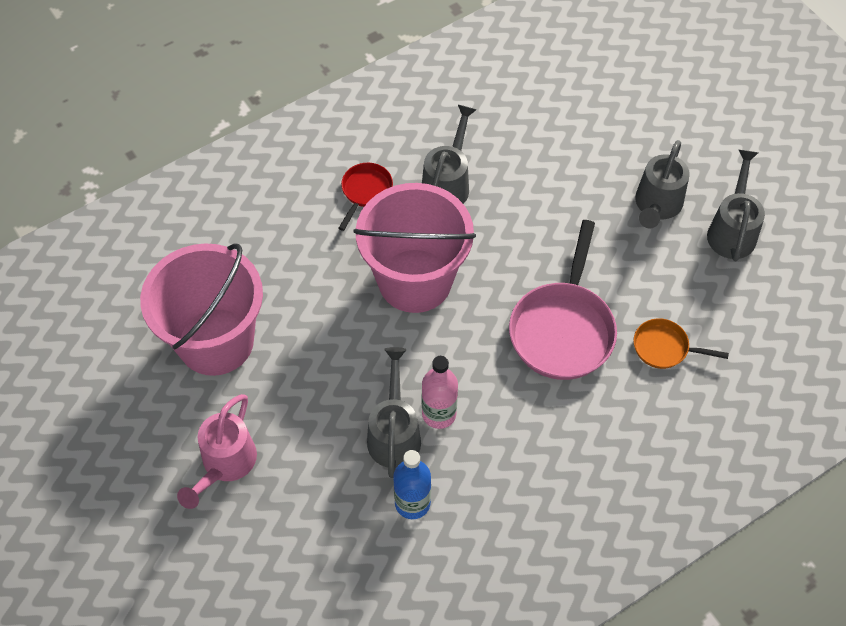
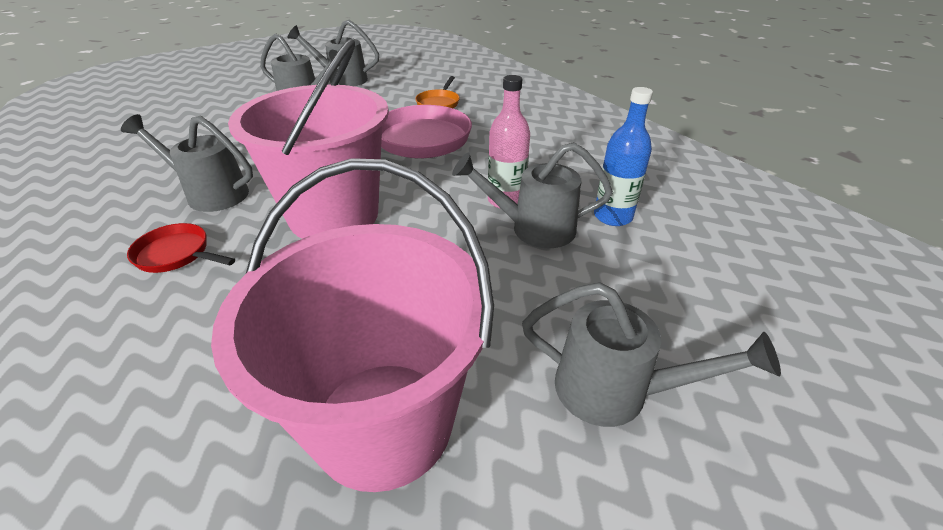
camera: 90 degrees left, 20 degrees down
(225, 464) = (615, 391): pink watering can -> grey watering can

